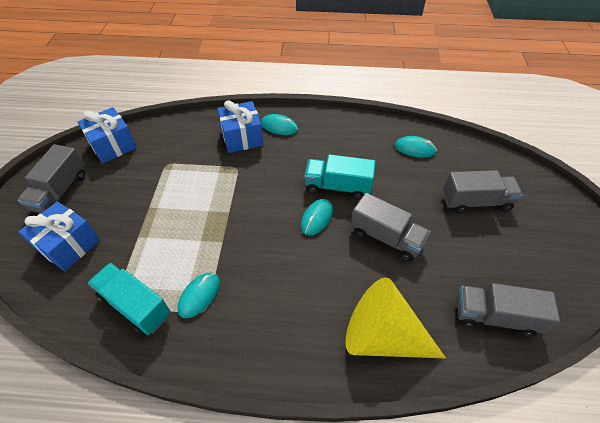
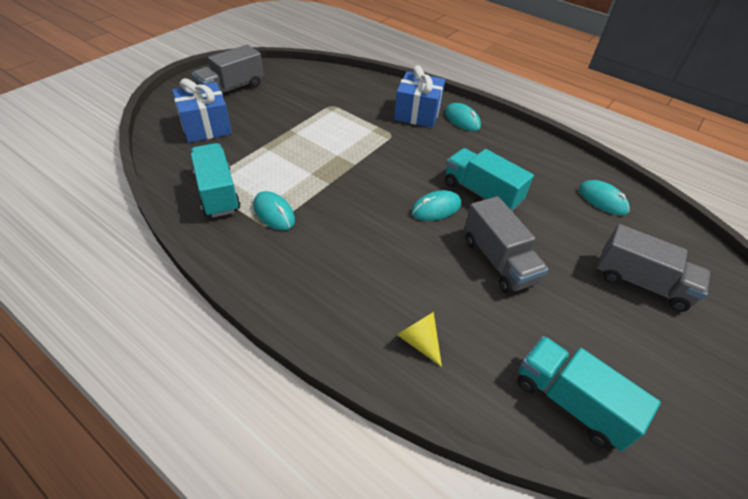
camera: 30 degrees right, 5 degrees down
(113, 145) = (299, 74): blue gift -> none
(199, 295) = (274, 213): turquoise mouse -> turquoise mouse turned 75 degrees clockwise
(383, 336) = (419, 341): yellow cone -> yellow cone, size x0.44
(494, 316) = (570, 402): grey truck -> turquoise truck

